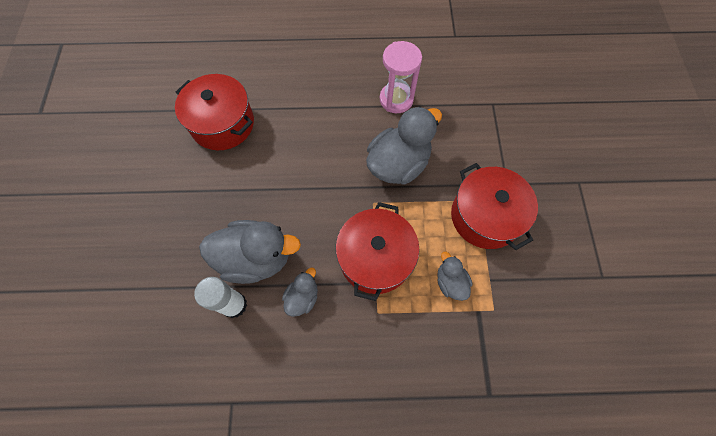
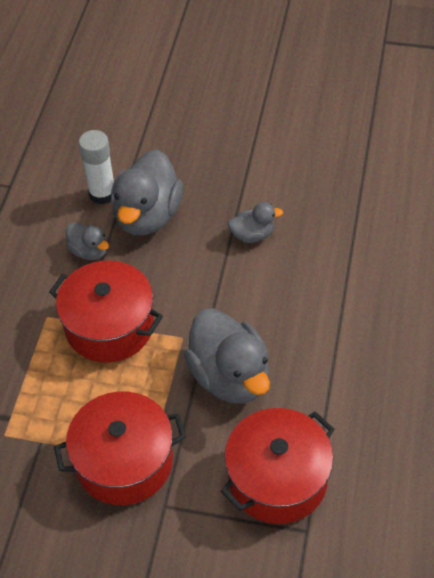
camera: 105 degrees right, 15 degrees down
(222, 124) = (335, 198): red pot -> red pot (277, 479)
(396, 99) = (339, 397): pink hourglass -> none
(450, 282) = (53, 397): grey duck -> grey duck (252, 235)

